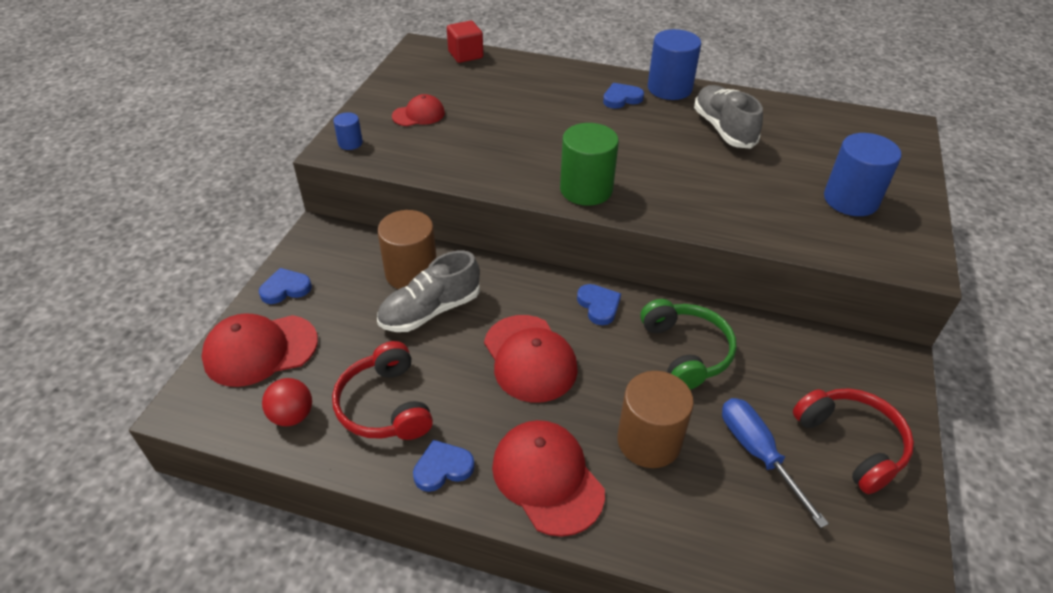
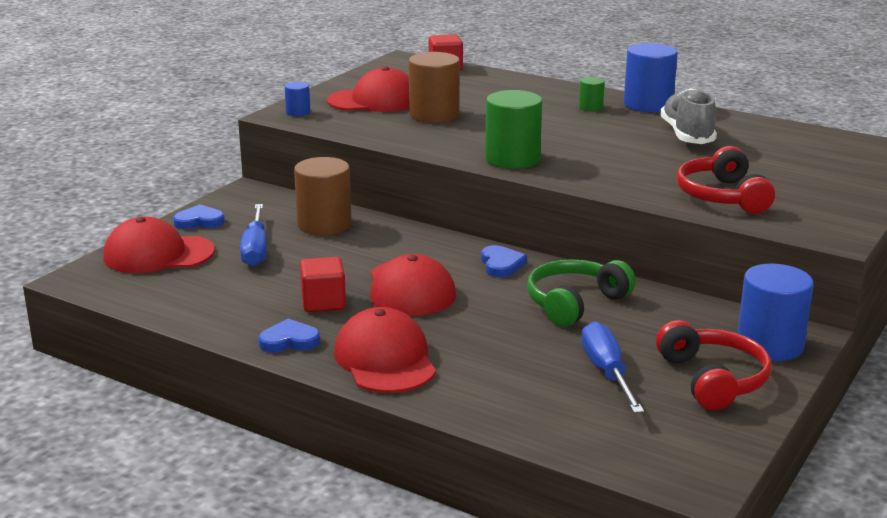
camera: 15 degrees right, 20 degrees down
(292, 416) = (168, 295): red ball -> none
(357, 324) = (256, 249): none -> blue screwdriver
(384, 405) = (255, 299): red headphones -> red headphones (722, 196)
(418, 114) = (374, 101): red cap -> red cap, size x1.71
(430, 310) = (329, 249): grey shoe -> none
(454, 397) = (323, 302): none -> red cube
(621, 98) = (590, 107): blue heart -> green cylinder
(649, 441) = (499, 351): brown cylinder -> brown cylinder (434, 115)
(686, 351) = (574, 303): green headphones -> green headphones turned 135 degrees counterclockwise
(850, 200) = (792, 190): blue cylinder -> blue cylinder (769, 345)

